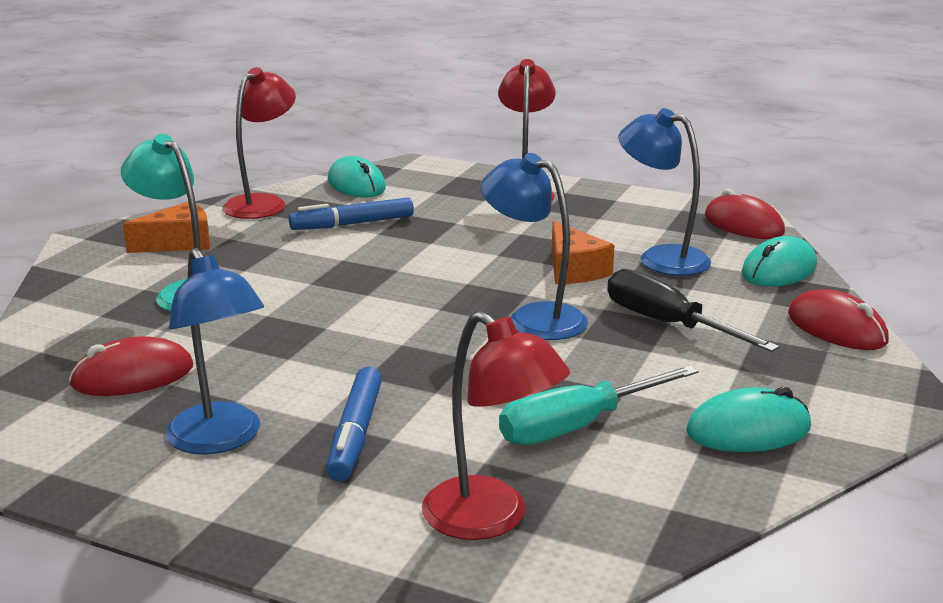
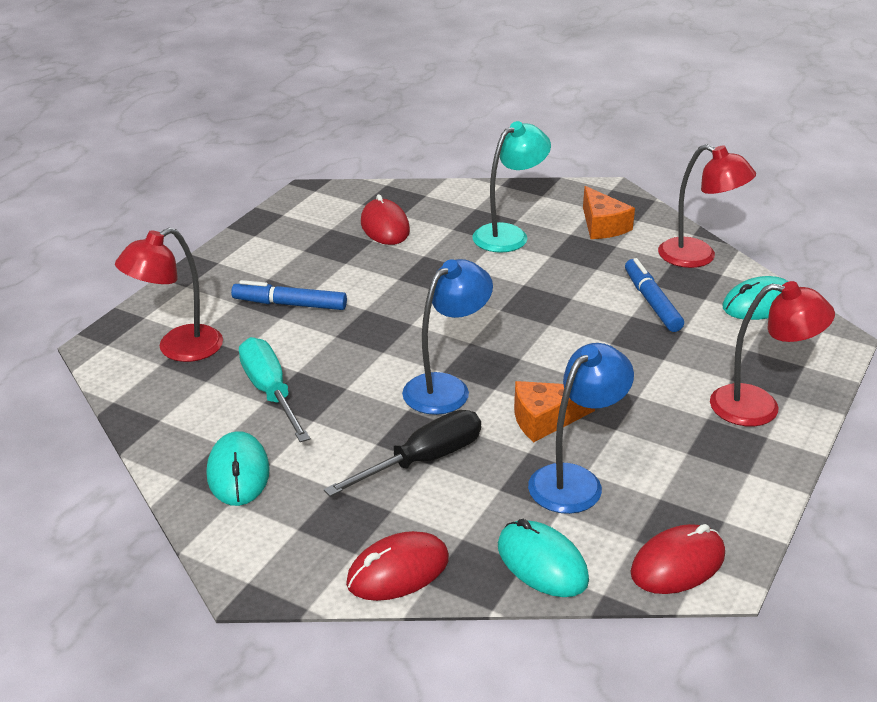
camera: 95 degrees right, 10 degrees up
(220, 440) = (298, 260): blue lamp -> none

